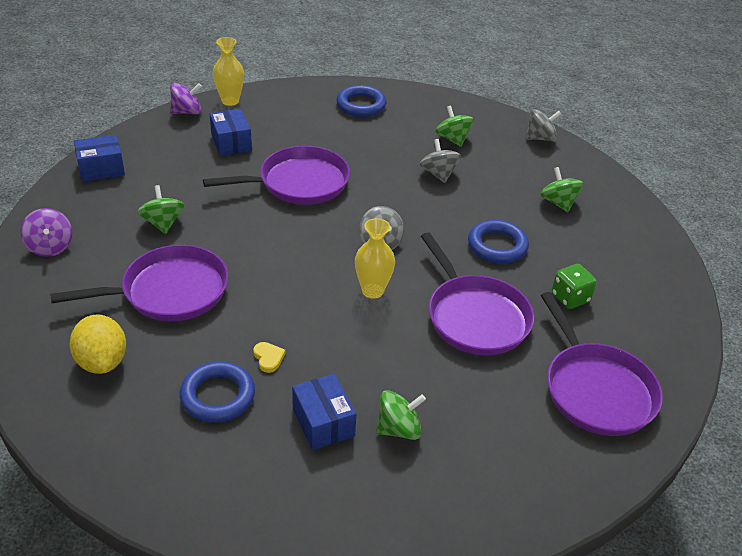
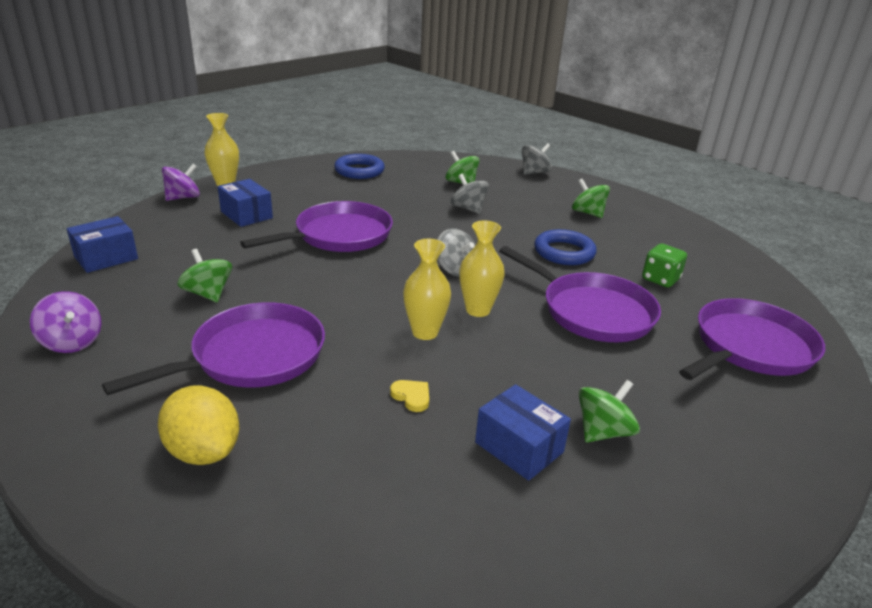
camera: 20 degrees left, 10 degrees down
(218, 396) = (377, 452): blue ring -> none
(314, 302) = (425, 332): none -> yellow vase
(596, 390) = (750, 347): purple pan -> purple pan turned 90 degrees counterclockwise

